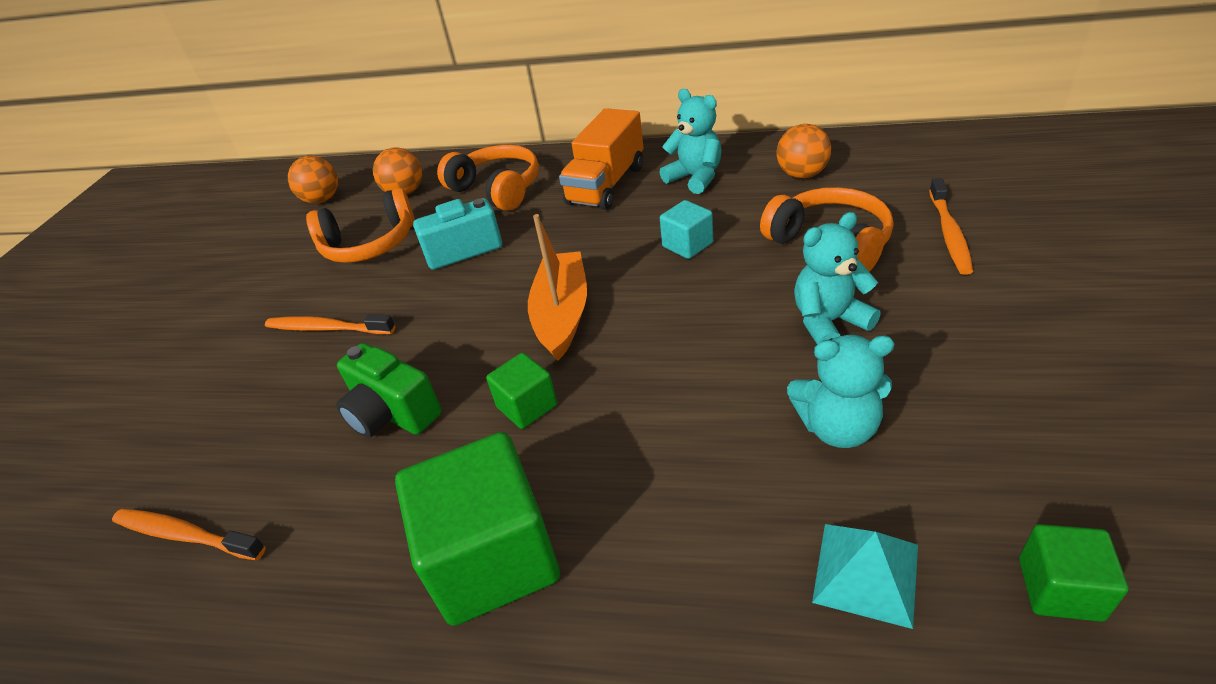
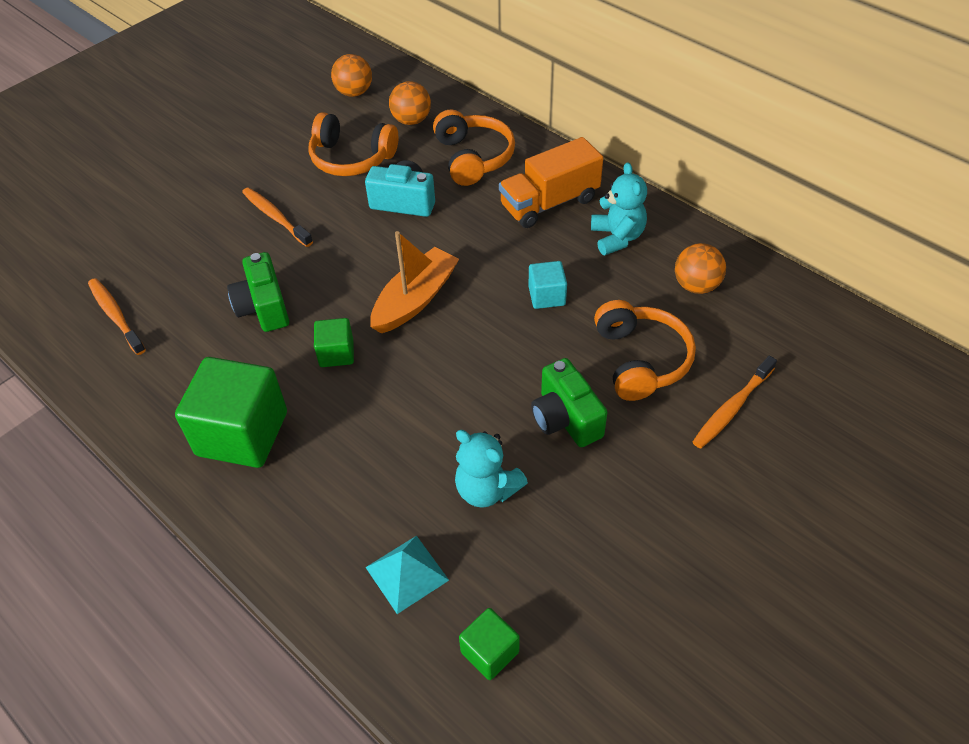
camera: 30 degrees right, 10 degrees up
(829, 322) = (565, 419): turquoise teddy bear -> green camera

